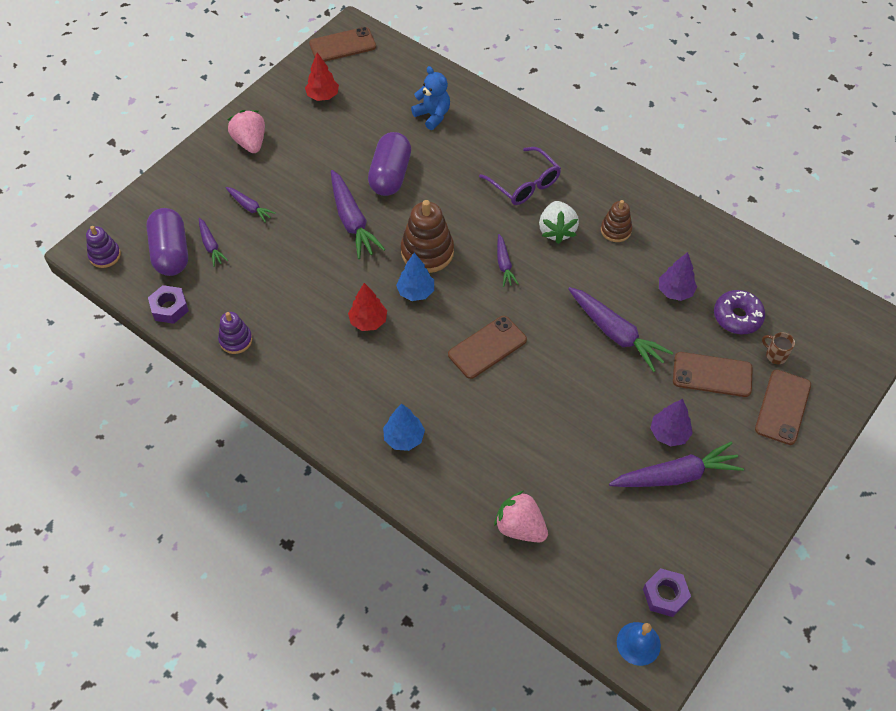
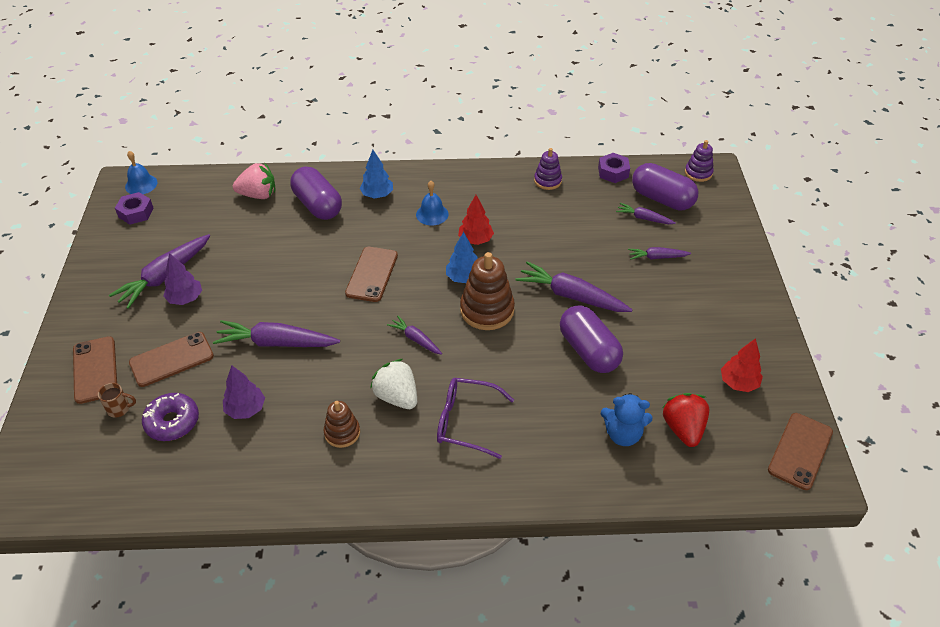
camera: 140 degrees right, 10 degrees down
(250, 142) = (730, 302): pink strawberry -> none
(376, 376) = (432, 214): none -> blue bell
(392, 95) = (683, 429): none -> red strawberry
(471, 466) = (318, 205): none -> purple capsule

